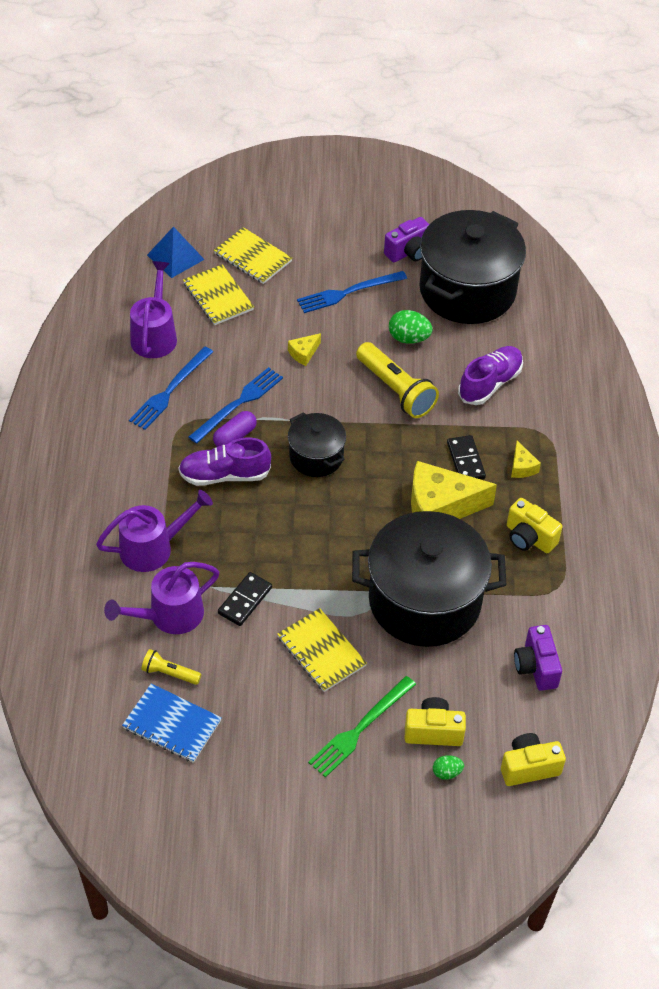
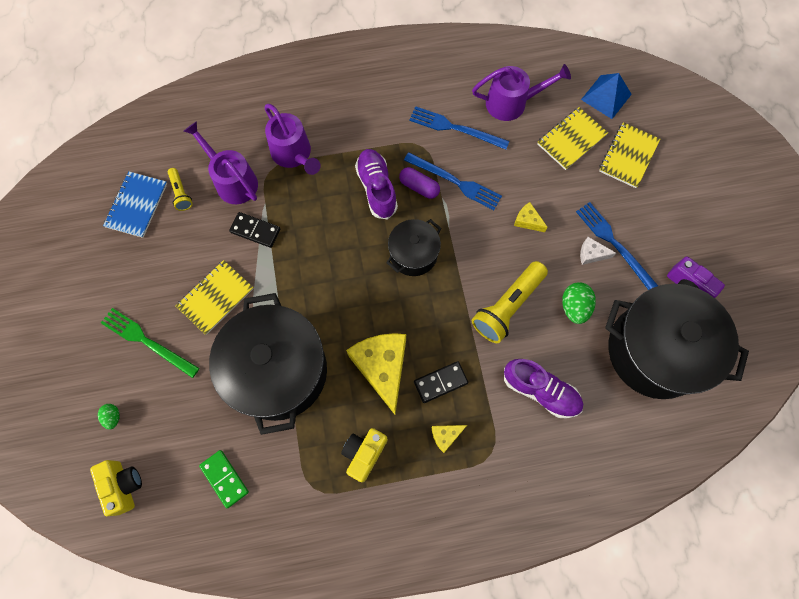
camera: 80 degrees right, 20 degrees up
(169, 673) = (181, 193): yellow flashlight -> yellow flashlight turned 150 degrees clockwise
(355, 312) = (591, 254): none -> white cheese
(433, 731) = (150, 400): yellow camera -> none
(536, 667) = (224, 479): purple camera -> green domino

